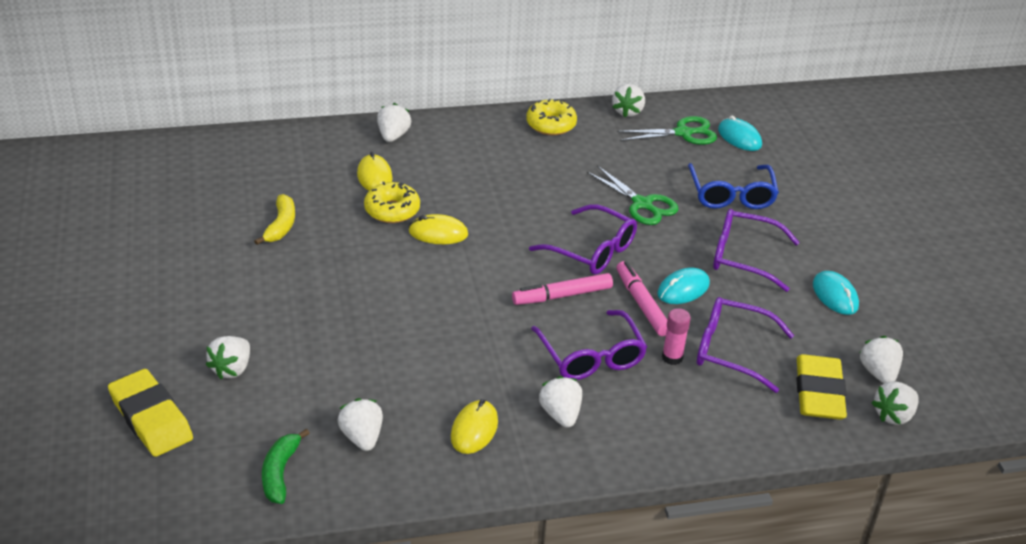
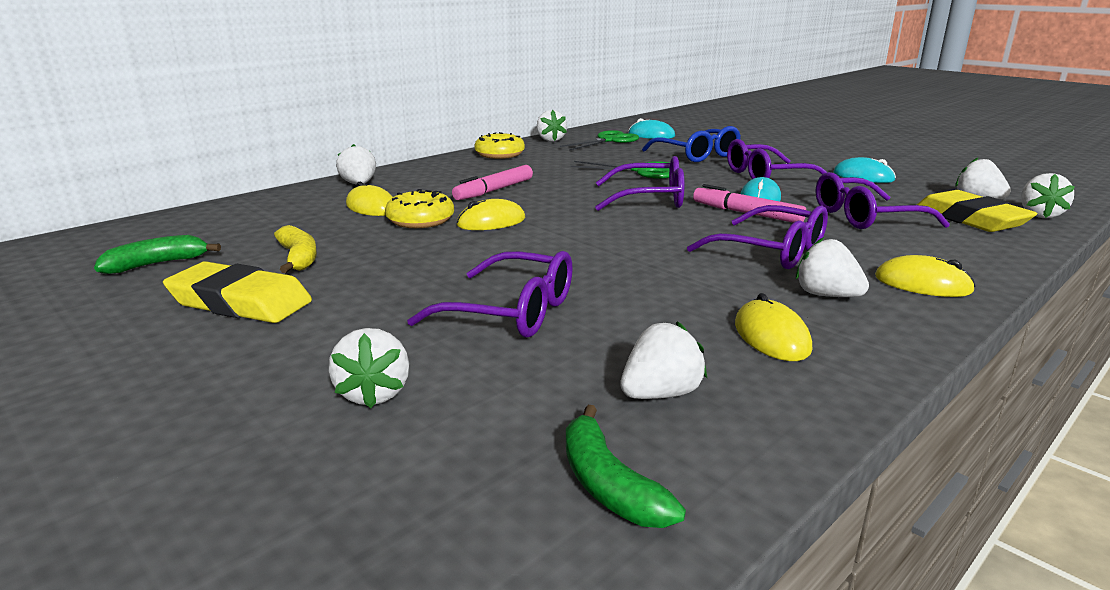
camera: 30 degrees left, 15 degrees down
(151, 418) = (286, 508): yellow eraser -> yellow eraser (240, 302)
(199, 197) = (157, 264): none -> green banana
(354, 339) = (512, 312): none -> purple glasses
(362, 437) = (660, 394): white strawberry -> white strawberry turned 105 degrees clockwise
(562, 295) = (673, 226): pink marker -> pink marker (494, 190)
(643, 436) = (922, 284): none -> yellow mouse
(672, 357) = (833, 233): pink glue stick -> none

